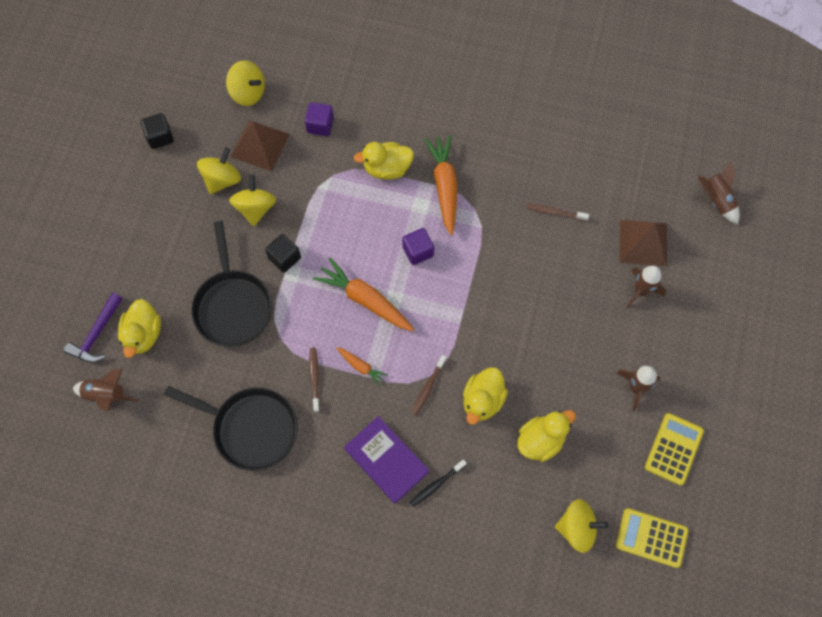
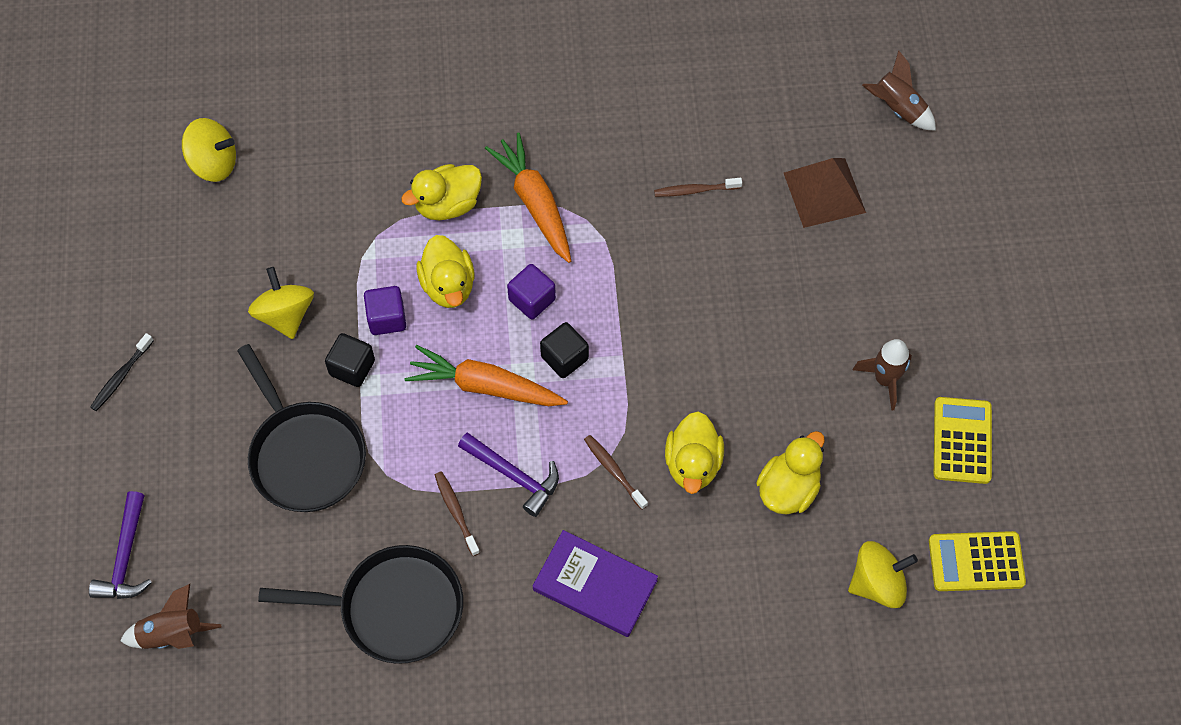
camera: 20 degrees left, 5 degrees down
(143, 334) = (193, 535): yellow duck -> yellow duck (448, 285)
(160, 137) = (111, 262): black cube -> black cube (564, 358)
(222, 180) = (223, 291): yellow spinning top -> none
(260, 145) = (258, 228): brown pyramid -> none
(320, 125) = (332, 176): purple cube -> purple cube (387, 318)
(361, 367) = (514, 476): orange carrot -> purple hammer
(428, 387) = (614, 471): brown toothbrush -> brown toothbrush turned 135 degrees clockwise
(436, 484) = (674, 593): black toothbrush -> black toothbrush (121, 376)
(641, 291) = (845, 255): brown rocket -> none

